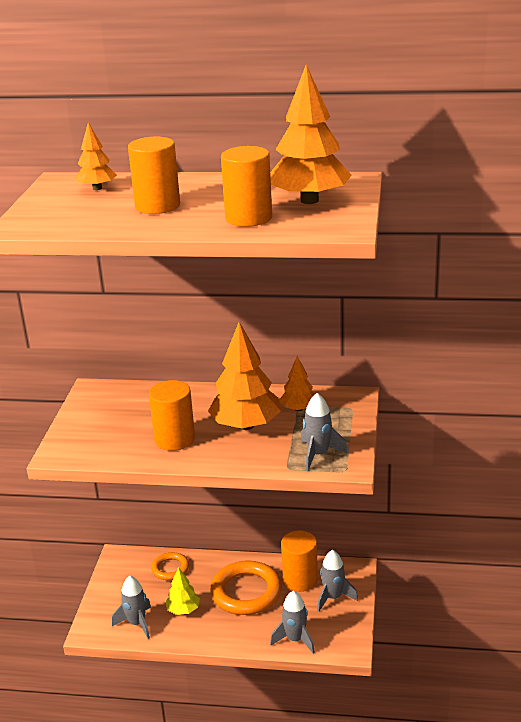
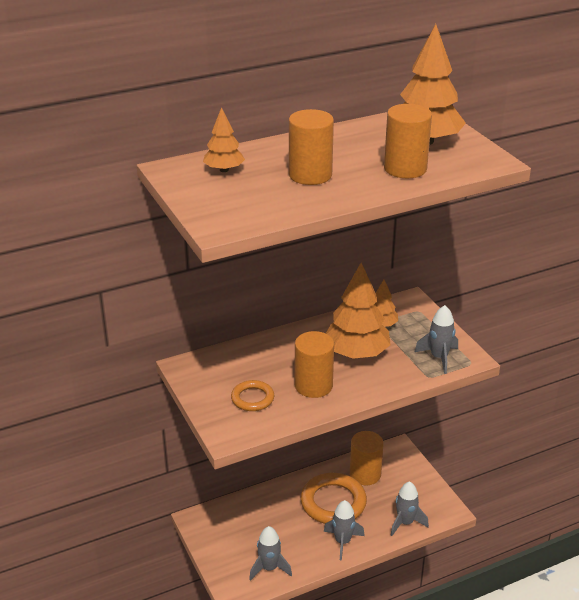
camera: 35 degrees left, 5 degrees up
(170, 568) = (252, 510): orange ring -> orange ring (252, 398)
(183, 610) = (296, 539): yellow tree -> none
(333, 597) = (402, 477): grey rocket -> grey rocket (342, 542)

